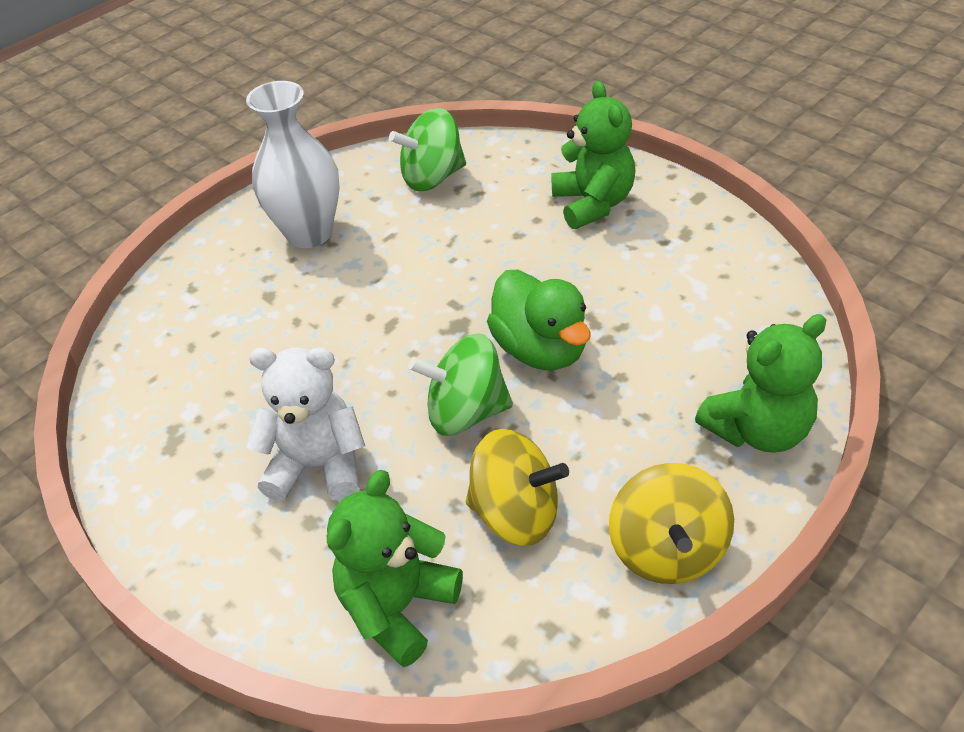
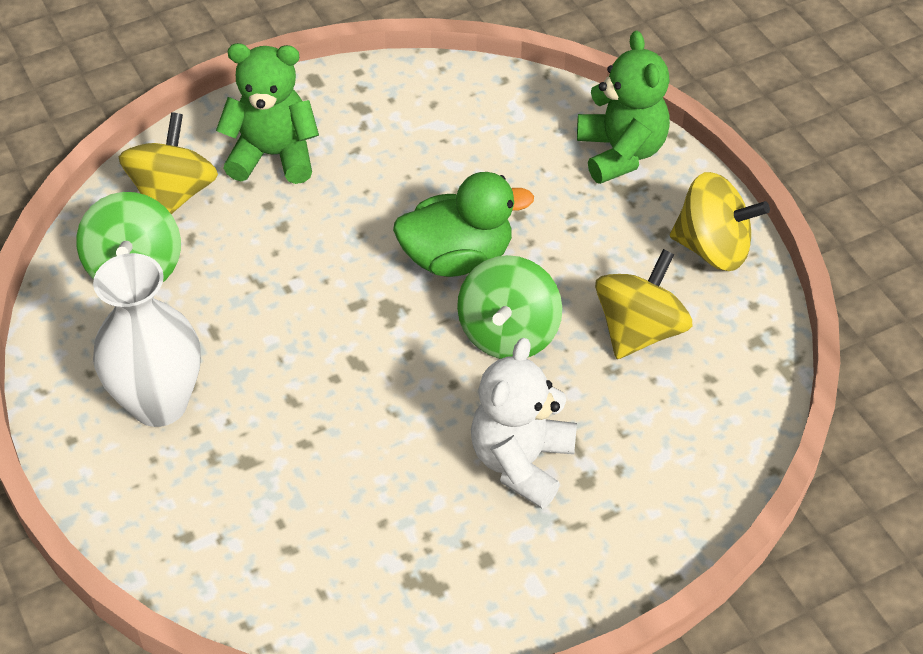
camera: 75 degrees left, 5 degrees up
(398, 607) = (701, 435): green teddy bear -> none
(518, 169) = (173, 194): none -> yellow spinning top

